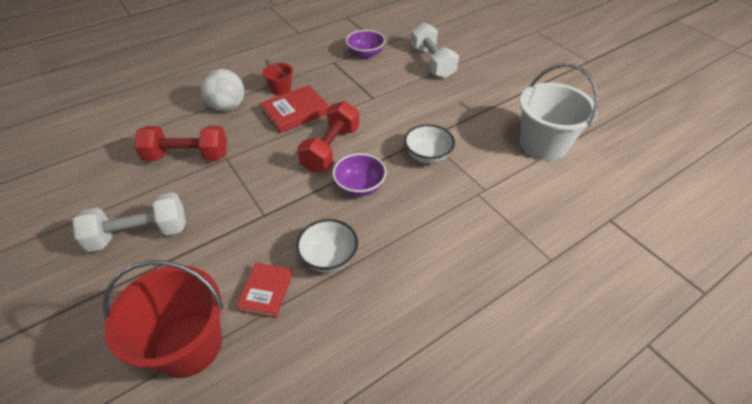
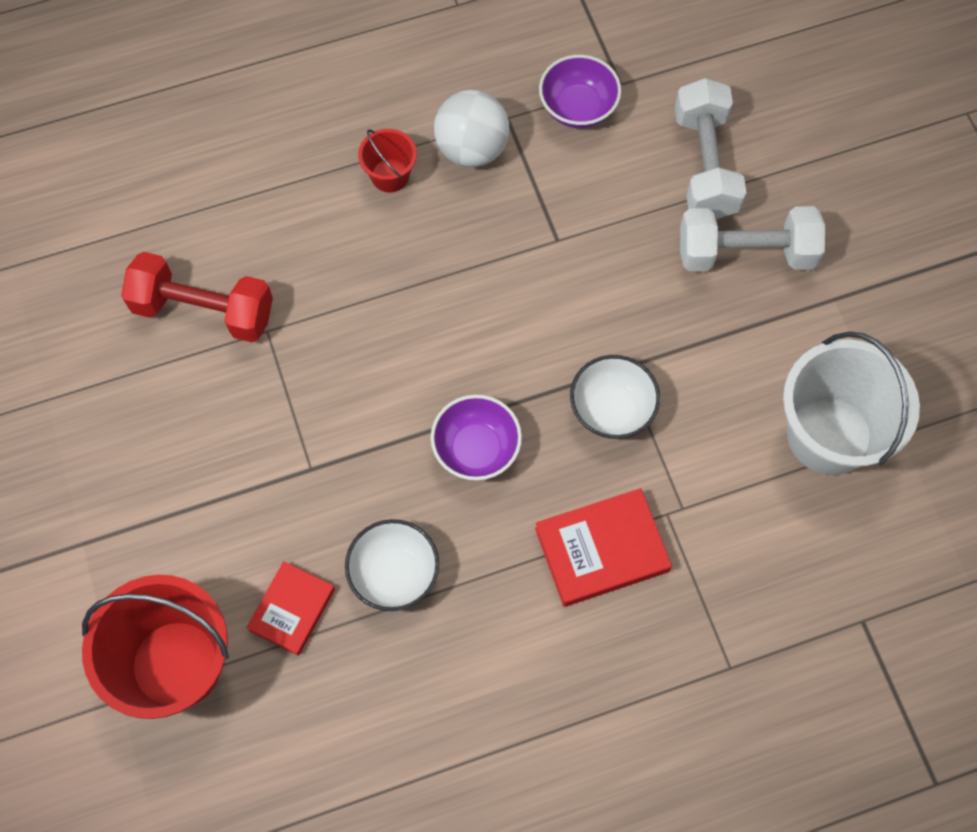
camera: 15 degrees right, 20 degrees up
(140, 234) = (120, 458): white dumbbell -> white dumbbell (745, 253)
(228, 107) = (285, 201): white ball -> white ball (472, 149)
(295, 112) = (405, 245): red book -> red book (602, 550)
(331, 149) = (448, 353): red dumbbell -> none

